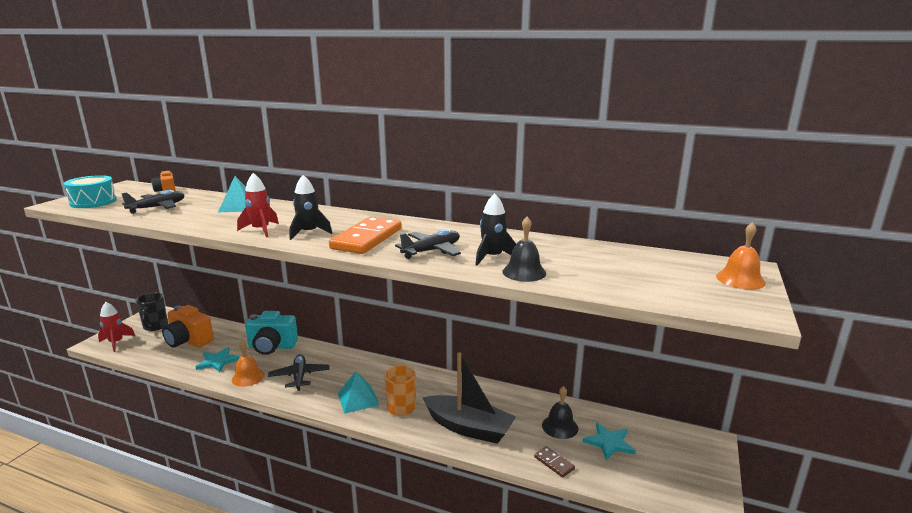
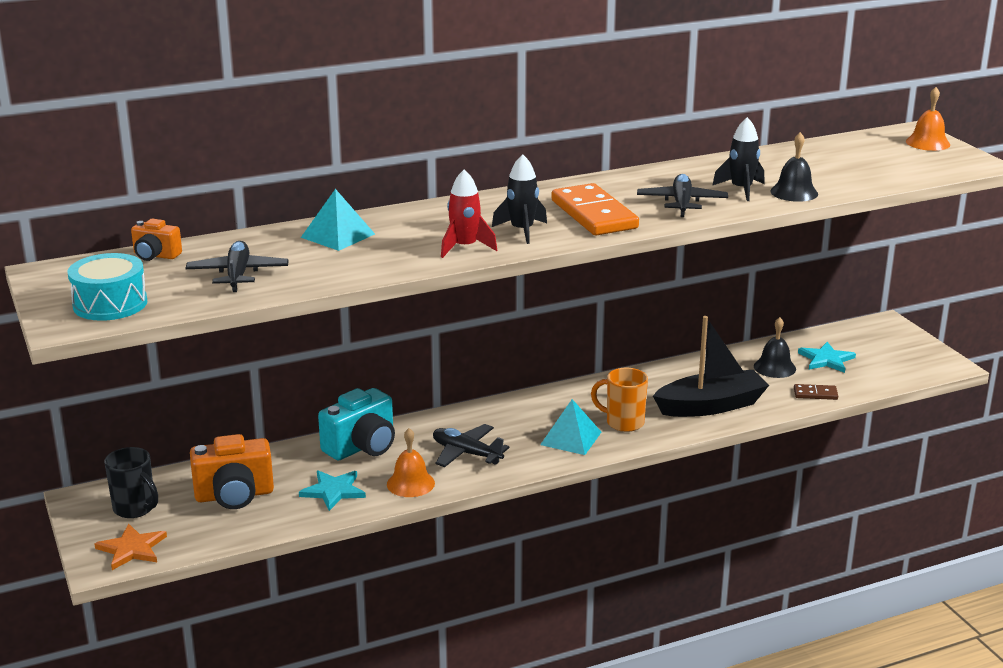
camera: 45 degrees left, 5 degrees up
(116, 343) = (132, 549): red rocket -> orange star

